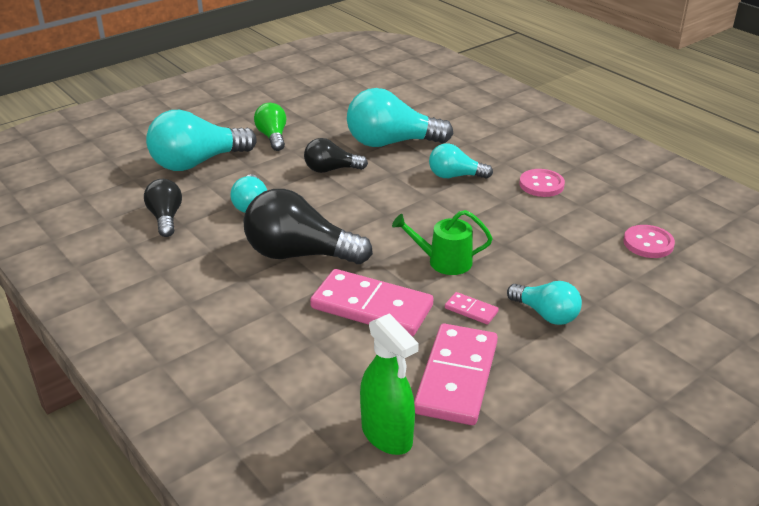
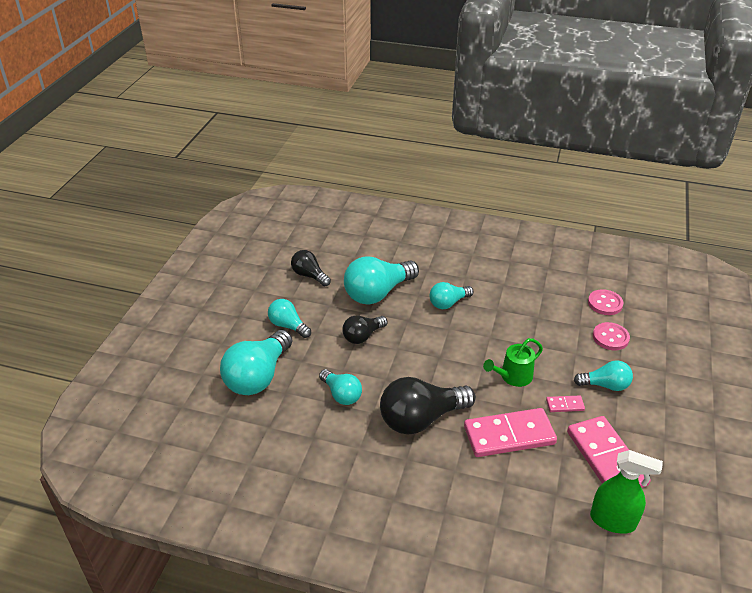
camera: 35 degrees left, 5 degrees up
(166, 218) = (293, 438): black light bulb -> black light bulb (309, 275)
(273, 137) = (288, 326): green light bulb -> turquoise light bulb
(541, 185) = (506, 286): pink button -> pink button (610, 337)

